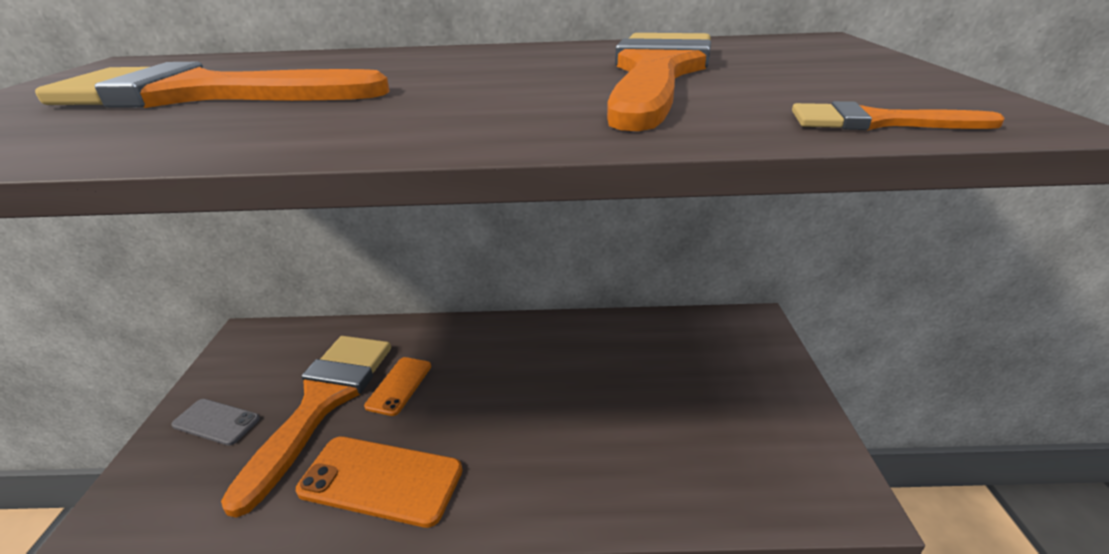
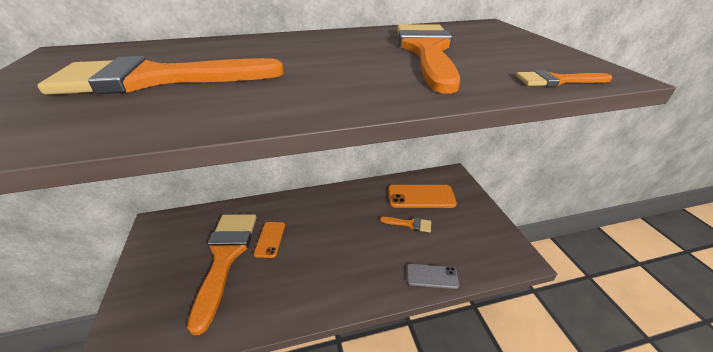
camera: 15 degrees left, 5 degrees up
(216, 422) = (159, 281): grey phone -> grey phone (432, 276)
(381, 480) = (281, 295): orange phone -> orange phone (421, 196)
(643, 397) = (409, 224): none -> orange brush

